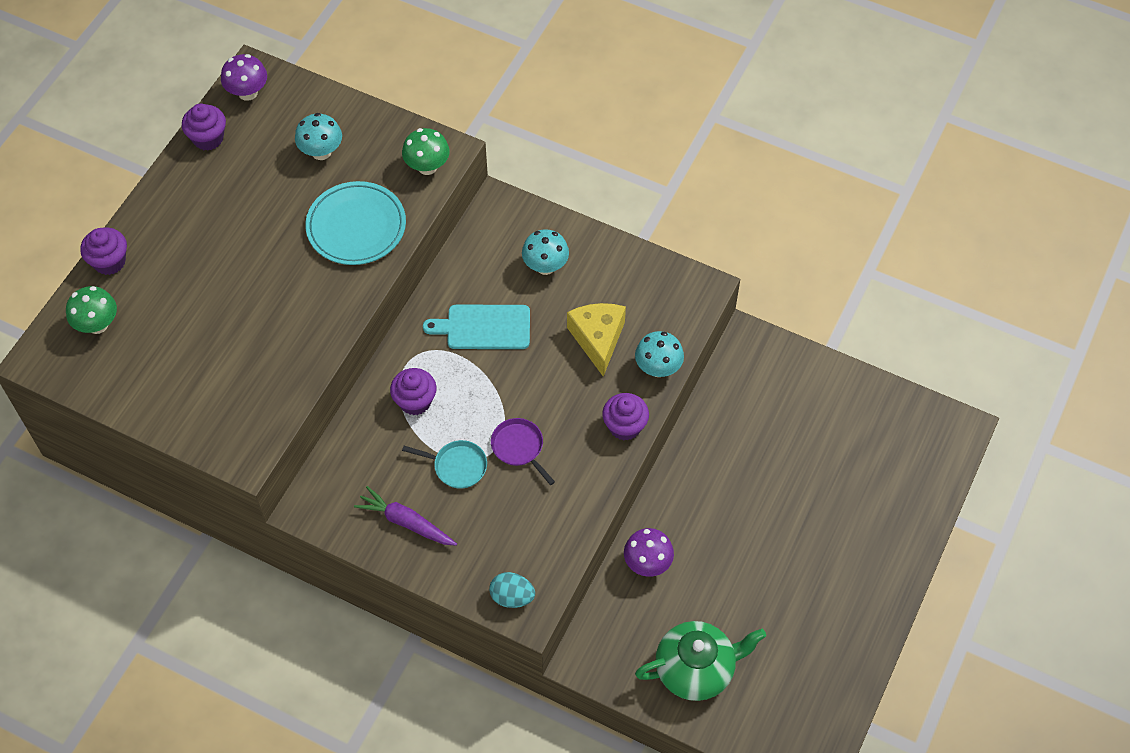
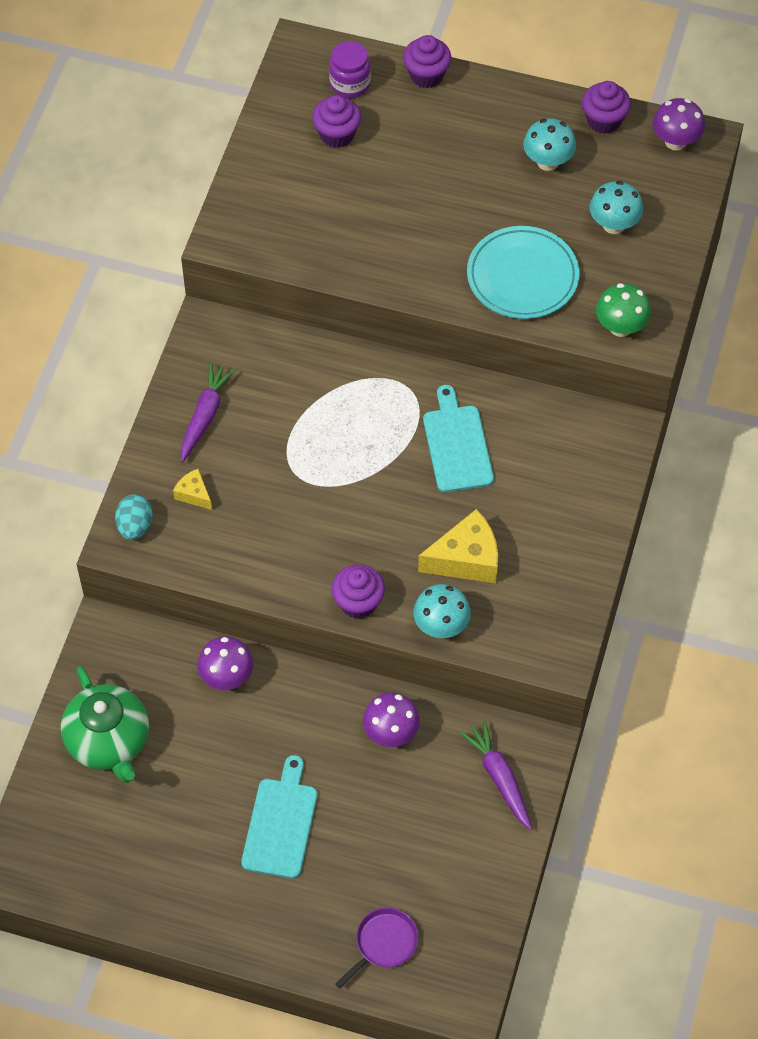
camera: 80 degrees right, 0 degrees up
(97, 324) = (350, 84): green mushroom -> purple jar
(415, 401) = (350, 397): purple cupcake -> purple cupcake (337, 134)
(457, 466) = (279, 450): turquoise pan -> none
(488, 543) = (194, 494): none -> yellow cheese
(519, 447) = (312, 504): purple pan -> purple pan (384, 943)
(545, 266) = (552, 491): turquoise mushroom -> turquoise mushroom (548, 162)
(720, 444) = (391, 733): none -> purple mushroom
(771, 372) = (499, 778): none -> purple carrot
(792, 539) = (281, 823): none -> turquoise cutting board

